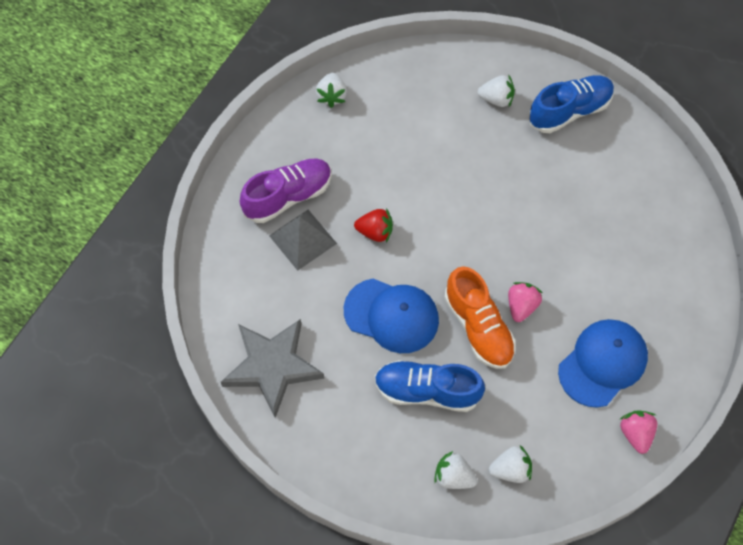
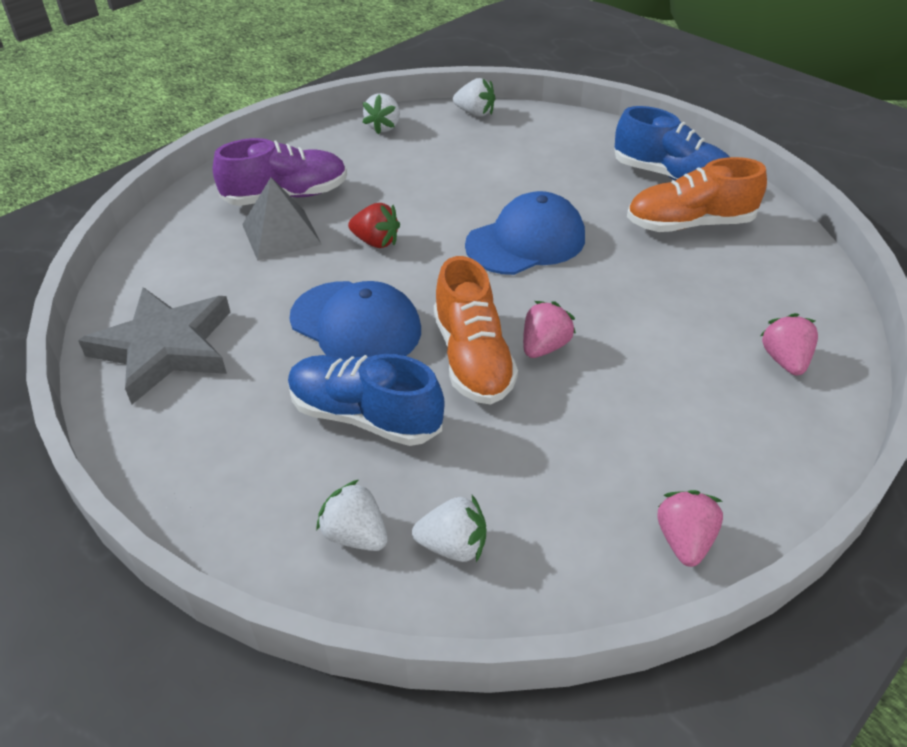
camera: 15 degrees right, 20 degrees down
(496, 99) = (580, 155): white strawberry -> white strawberry (475, 113)
(569, 111) = (671, 176): blue shoe -> blue shoe turned 45 degrees clockwise
(592, 163) = (689, 224): none -> orange shoe
(603, 363) = (650, 435): blue cap -> blue cap (526, 241)
(673, 282) = (784, 360): none -> pink strawberry

